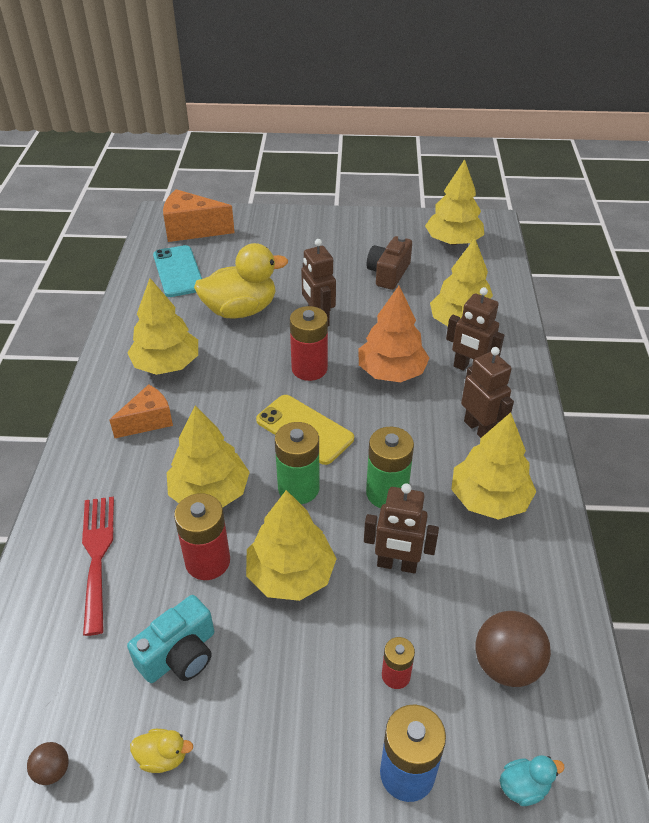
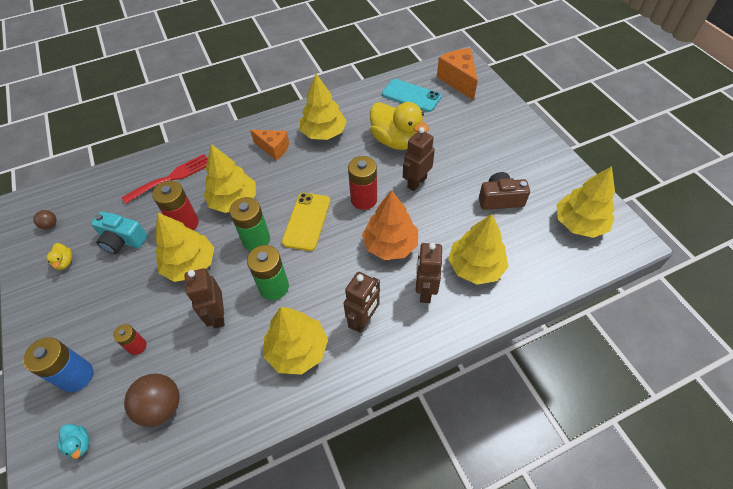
camera: 65 degrees right, 10 degrees up
(178, 271) = (411, 96): turquoise phone -> turquoise phone turned 75 degrees clockwise

